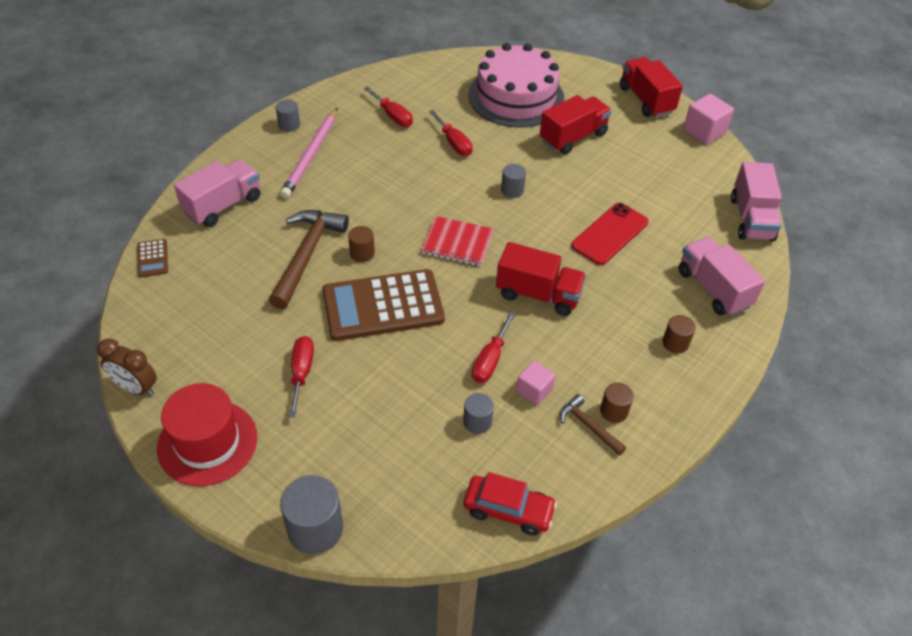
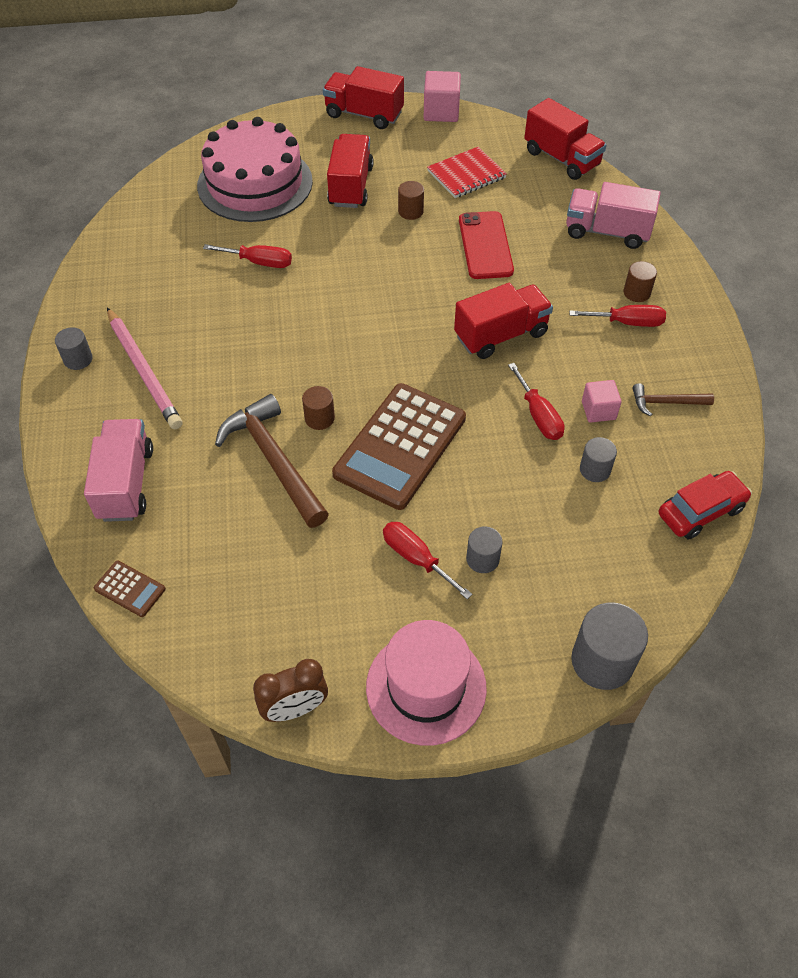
camera: 45 degrees left, 5 degrees up
(207, 442) = (426, 687): red hat -> pink hat
(393, 116) = (169, 278): red screwdriver -> red screwdriver (627, 322)
(457, 243) = (384, 345): red notebook -> red notebook (466, 175)
(512, 190) = (365, 267): grey cylinder -> grey cylinder (482, 559)
(614, 411) = (666, 377): brown cylinder -> brown cylinder (410, 211)
(751, 219) = (561, 159): pink truck -> red truck

